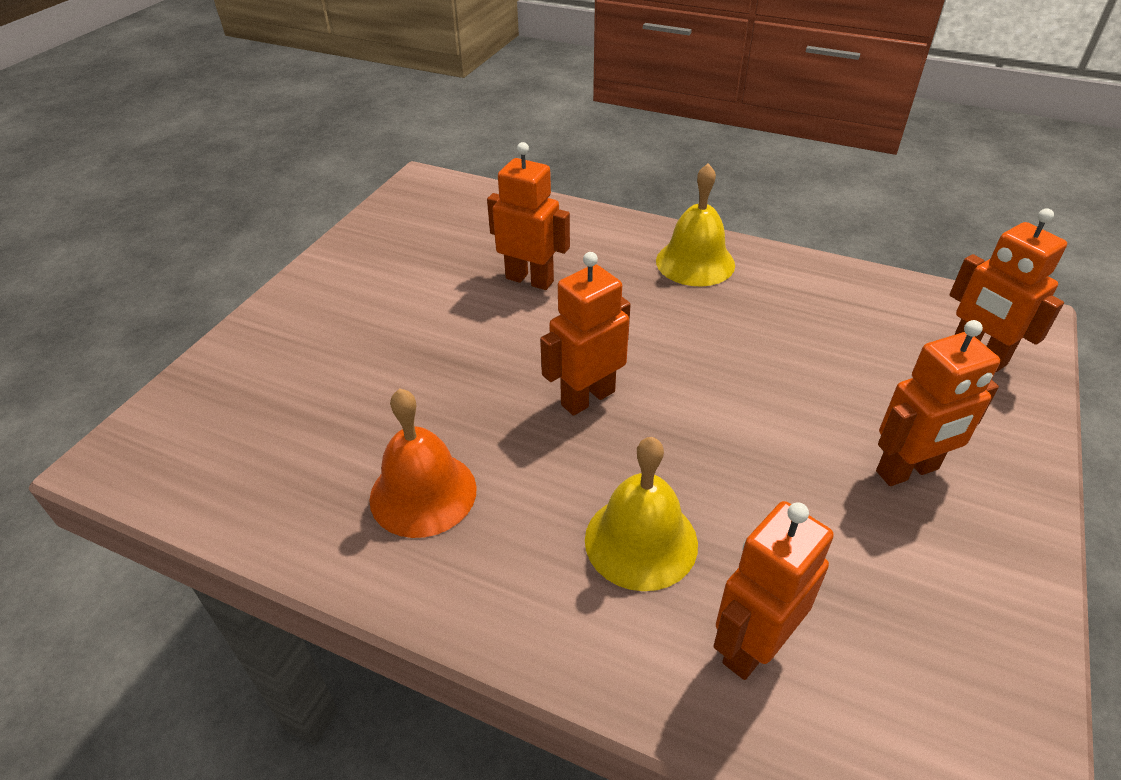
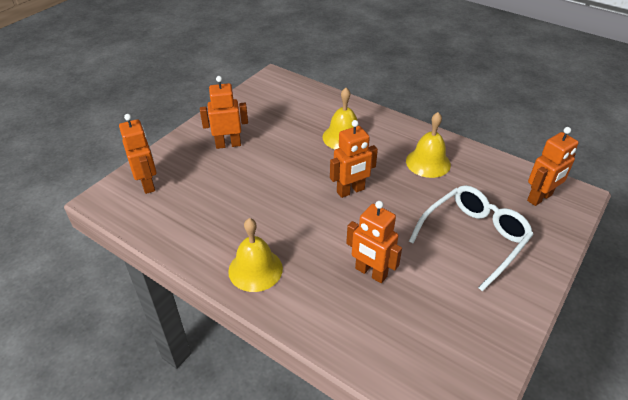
camera: 170 degrees left, 0 degrees up
(362, 346) = (474, 238): none -> white glasses
(423, 493) = (428, 162): orange bell -> yellow bell
(752, 646) = (317, 109): orange robot -> orange robot (540, 198)

